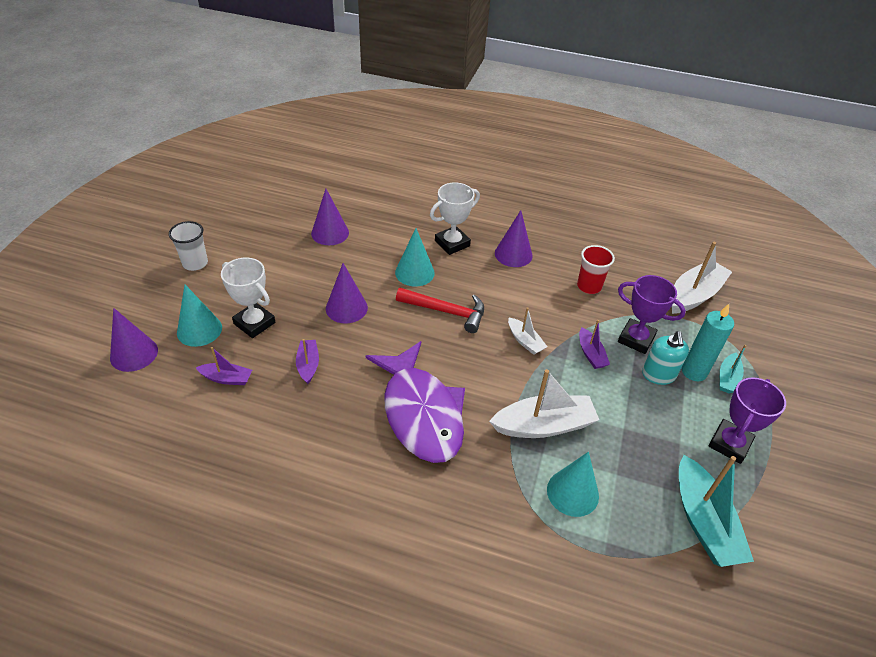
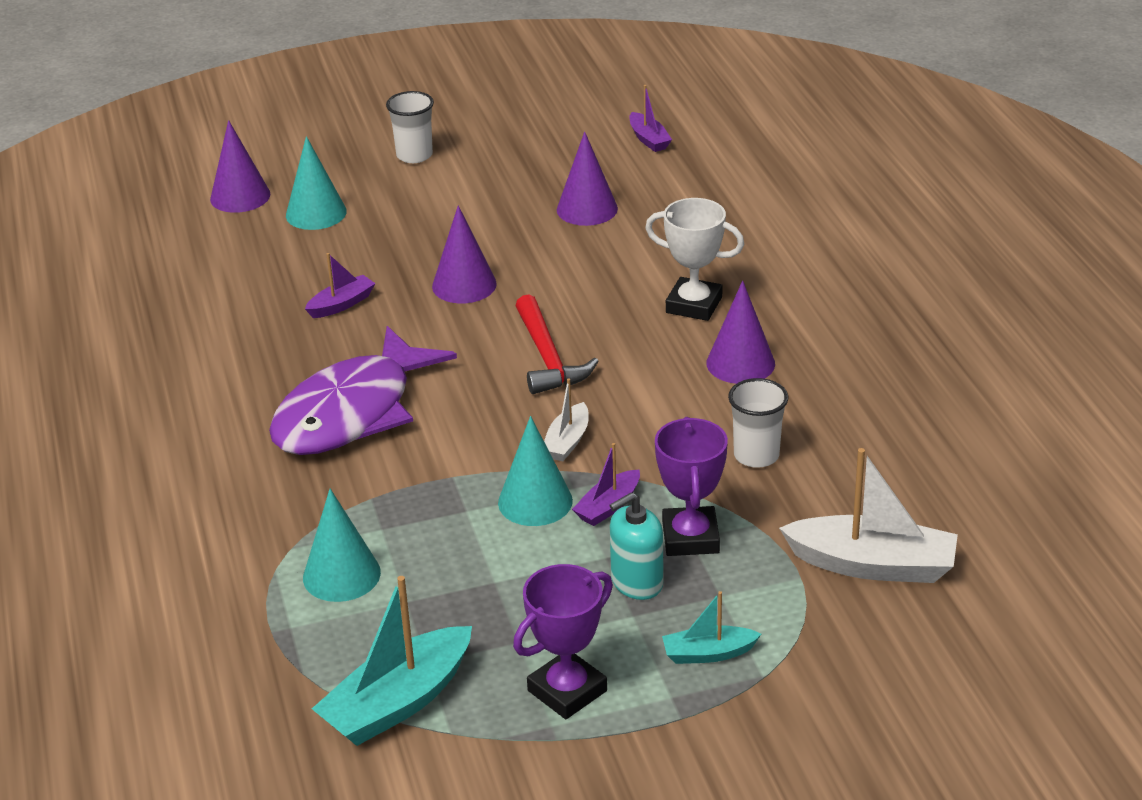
camera: 60 degrees right, 10 degrees down
(227, 378) = (266, 265): purple boat -> purple boat (648, 139)
(254, 323) = (365, 239): white trophy -> none
(414, 272) = (593, 302): turquoise cone -> turquoise cone (535, 501)
(543, 425) = (428, 513): white boat -> none
(589, 286) = (756, 455): red cup -> white cup
(694, 372) = (683, 615): turquoise candle -> none
(729, 444) = (567, 691): purple trophy -> purple trophy turned 45 degrees counterclockwise

